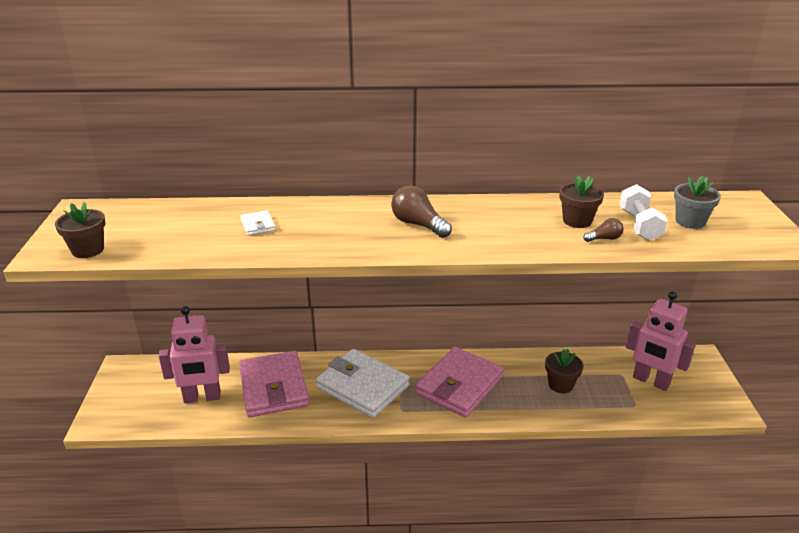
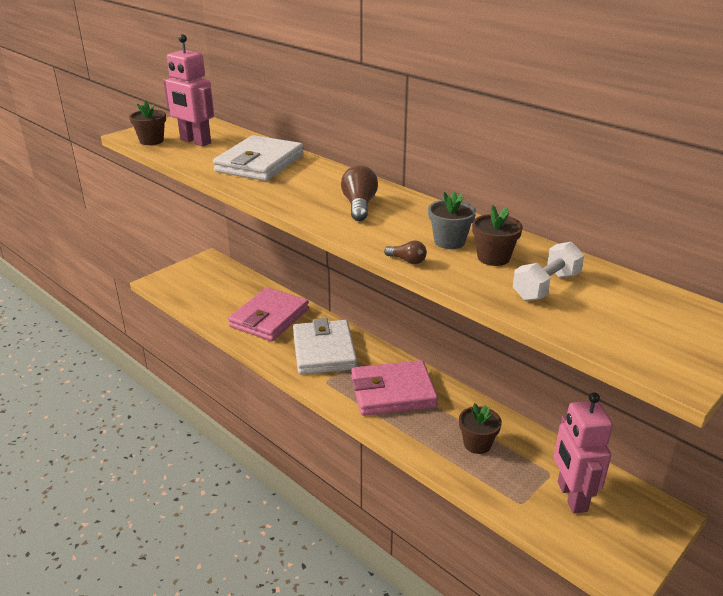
camera: 45 degrees right, 0 degrees up
(202, 397) = (223, 300): pink robot -> pink robot (195, 142)
(258, 225) = (259, 163): white wallet -> white wallet, size x2.47
(604, 239) = (486, 280): brown light bulb -> brown light bulb (407, 260)
(690, 221) = (609, 308): grey flower pot -> grey flower pot (449, 241)

